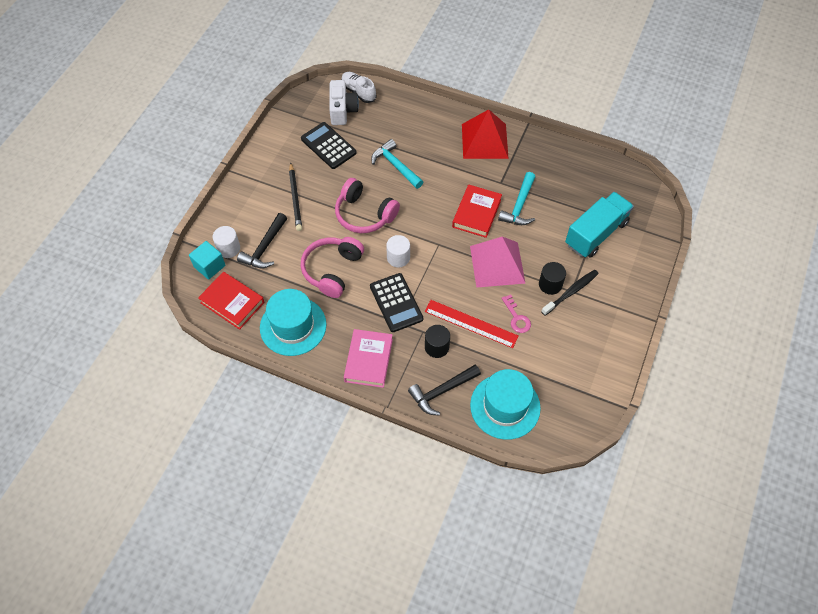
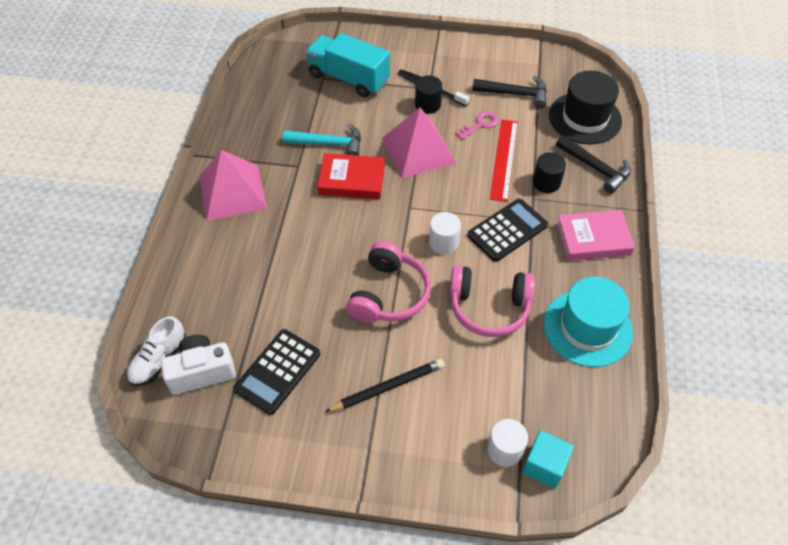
camera: 105 degrees left, 5 degrees down
(232, 302) = (587, 412): red book -> none
(264, 248) = (485, 400): black hammer -> black hammer (515, 94)
(395, 165) = (296, 278): turquoise hammer -> none
(484, 141) = (232, 192): red pyramid -> pink pyramid
(505, 406) = (585, 118): turquoise hat -> black hat

